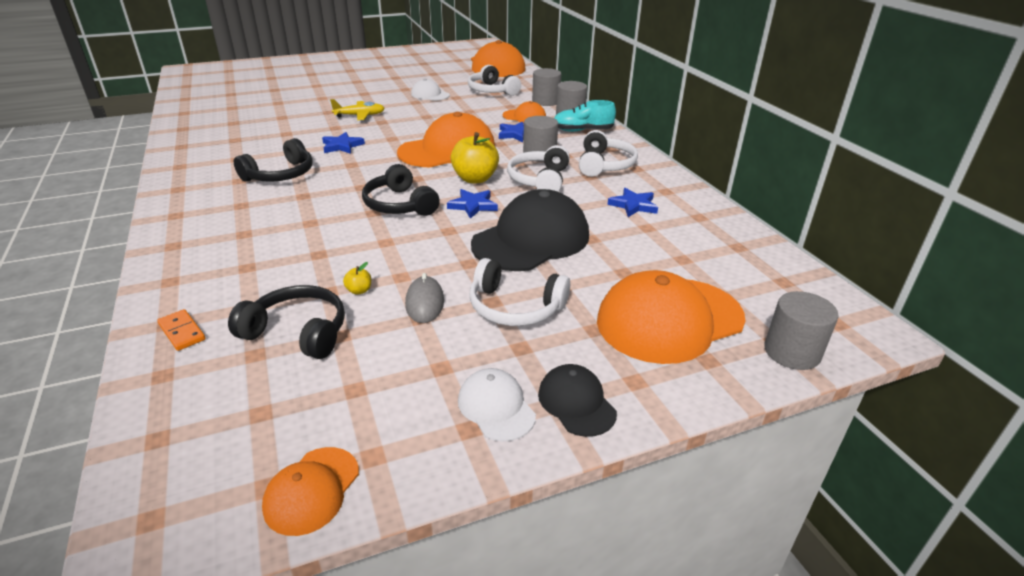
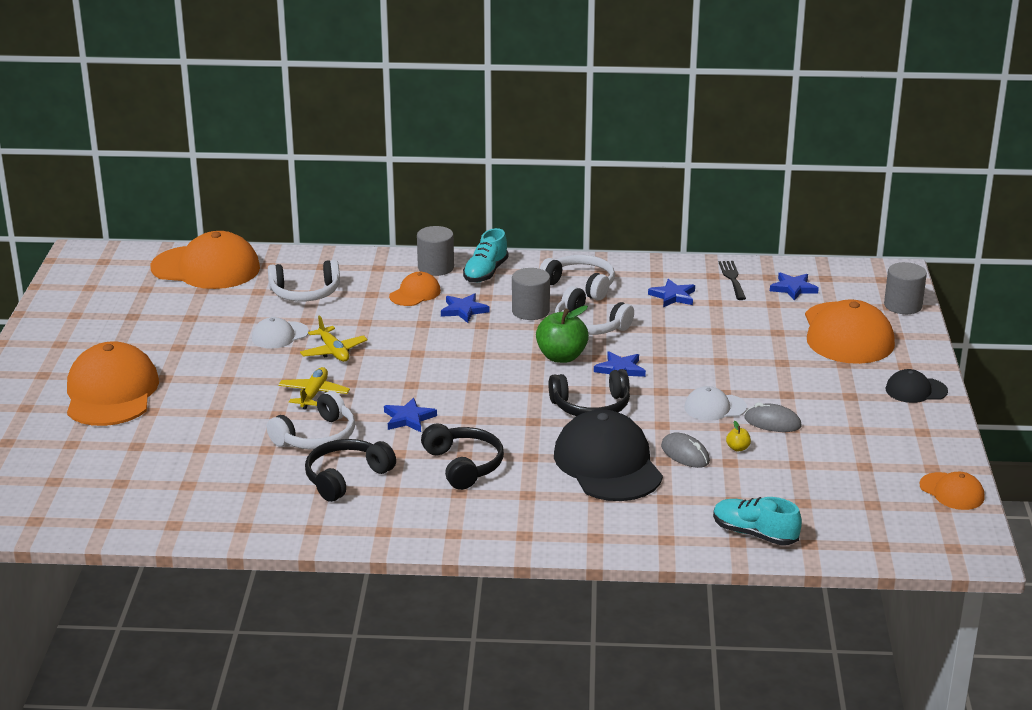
camera: 65 degrees left, 5 degrees down
(182, 332) = (754, 534): orange domino -> turquoise shoe
(298, 332) = (783, 482): black headphones -> black headphones (346, 477)
(335, 263) = (685, 454): none -> grey mouse
(421, 110) = (333, 351): none -> yellow plane
(447, 150) = (476, 358): orange cap -> orange cap (111, 393)
(475, 179) = (561, 357): yellow apple -> green apple
(496, 407) = (907, 418): white cap -> white cap (714, 407)
(515, 307) = (800, 387): white headphones -> white headphones (317, 437)
(531, 239) = (703, 357): black cap -> black cap (607, 464)
(545, 101) = (377, 270): grey cylinder -> none
(706, 227) = (732, 278): none -> black fork
(731, 265) = (793, 288): none -> blue star

